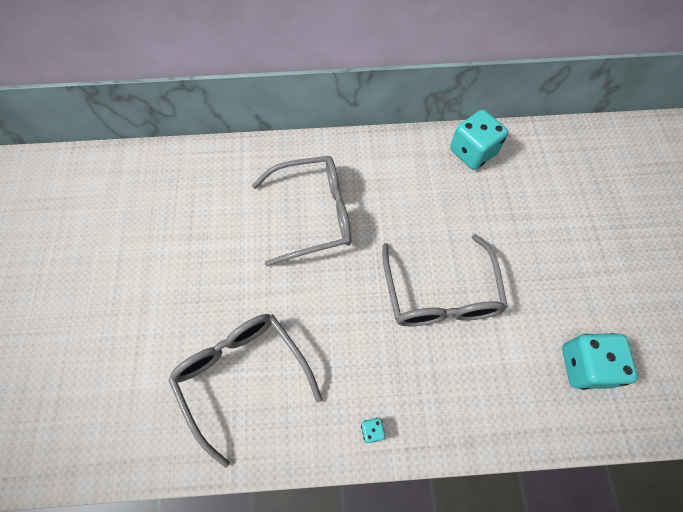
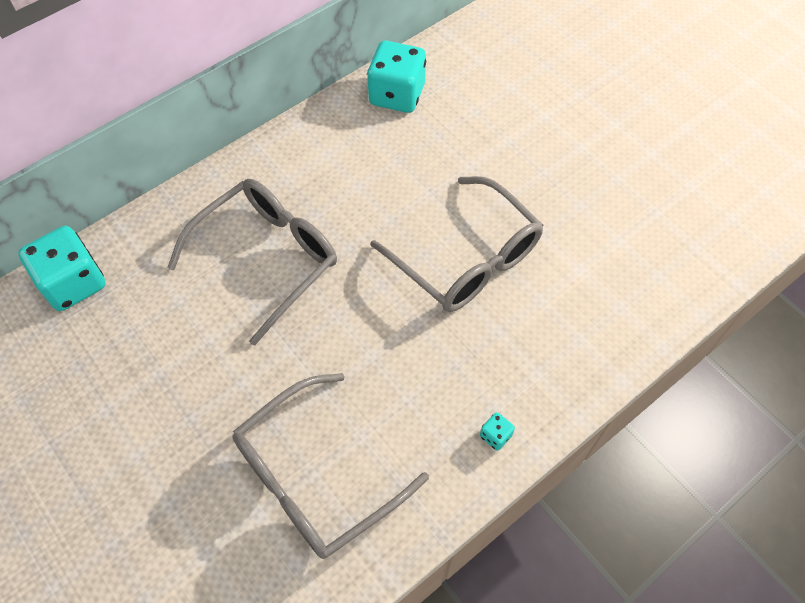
camera: 35 degrees left, 5 degrees down
(242, 376) = (316, 477): grey glasses -> grey glasses turned 60 degrees counterclockwise
(585, 366) = (650, 241): turquoise dice -> turquoise dice (73, 283)

